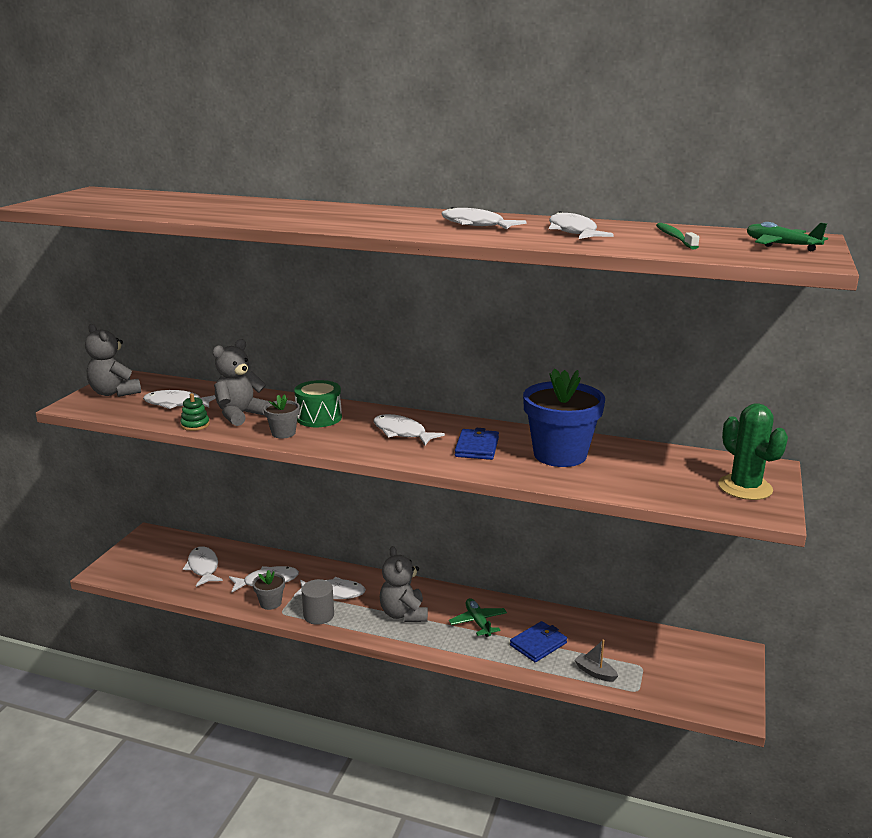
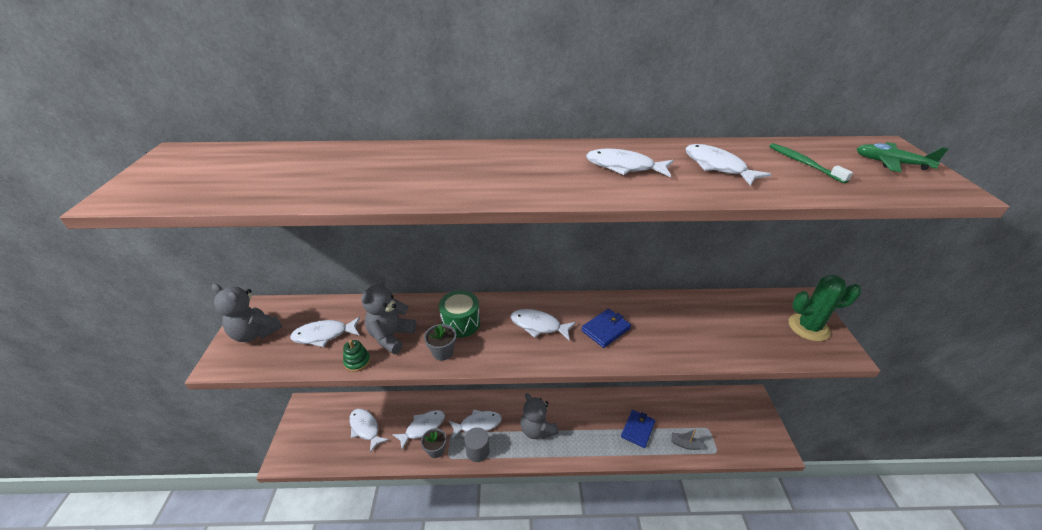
camera: 20 degrees left, 15 degrees up
(477, 447) = (605, 329): blue wallet -> blue wallet turned 60 degrees clockwise
(478, 622) = (590, 421): green plane -> none
(560, 455) = (668, 322): blue flower pot -> none
(745, 488) = (808, 327): green cactus -> green cactus turned 45 degrees counterclockwise

